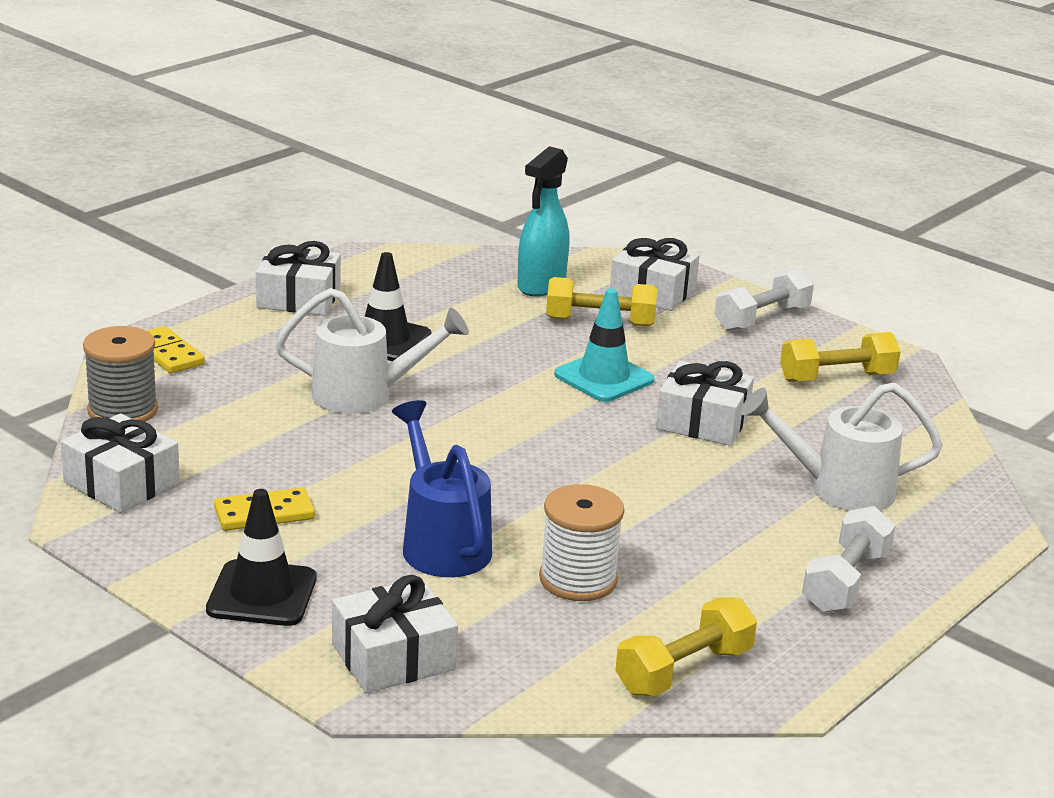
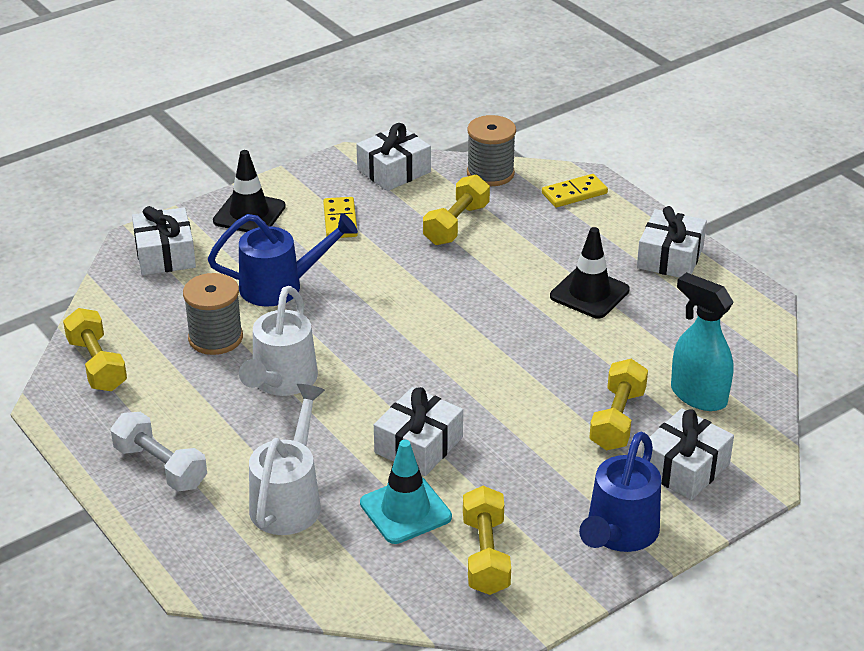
camera: 105 degrees right, 10 degrees up
(256, 427) = (456, 224): none -> yellow dumbbell
(364, 395) = (496, 274): white watering can -> white watering can (281, 381)
(578, 579) = (215, 338): white spool -> grey spool
(604, 377) = (507, 402): turquoise traffic cone -> turquoise traffic cone (405, 510)
(762, 319) = (619, 533): white dumbbell -> blue watering can

